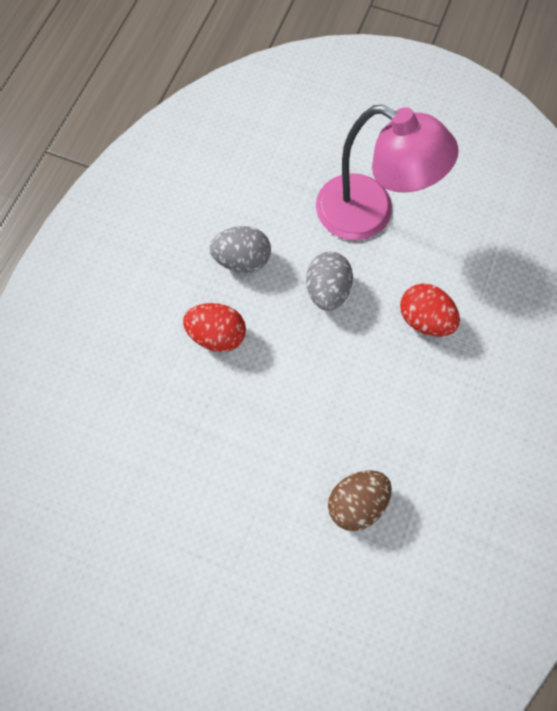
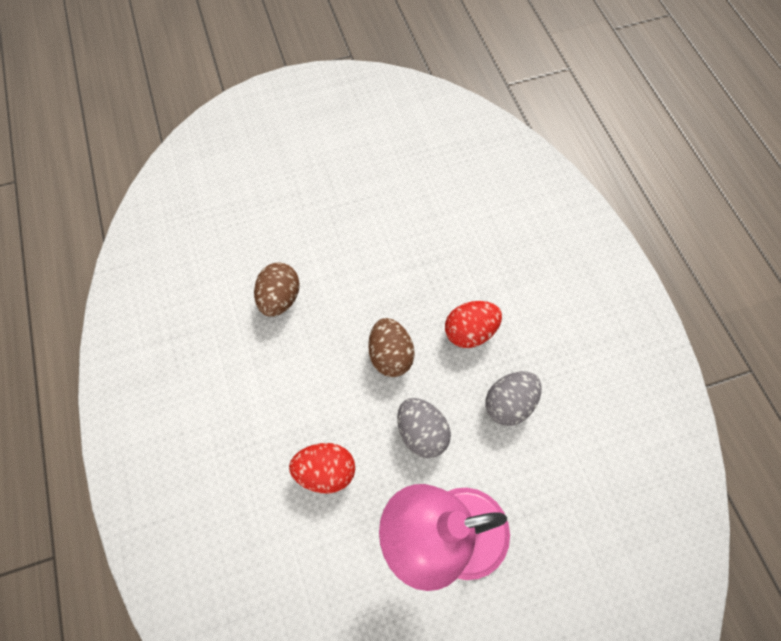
camera: 140 degrees right, 5 degrees down
(300, 368) = (390, 355): none -> brown egg

